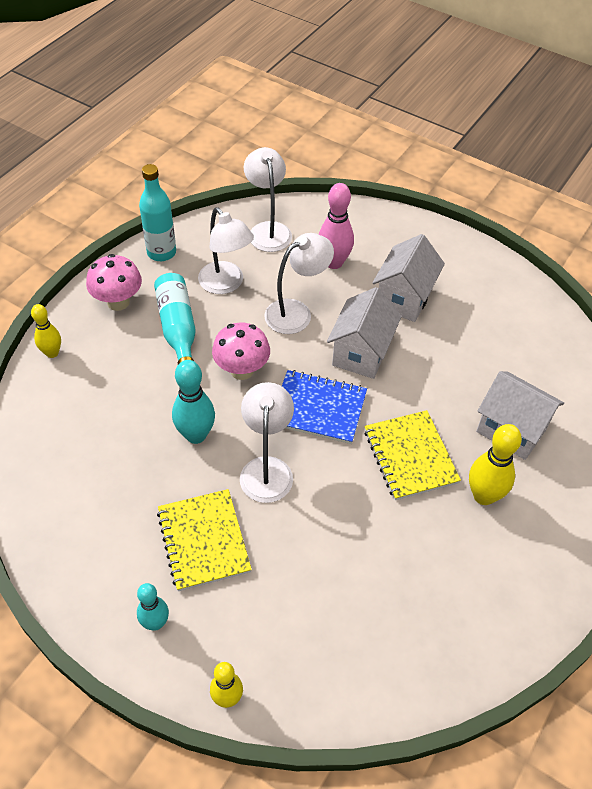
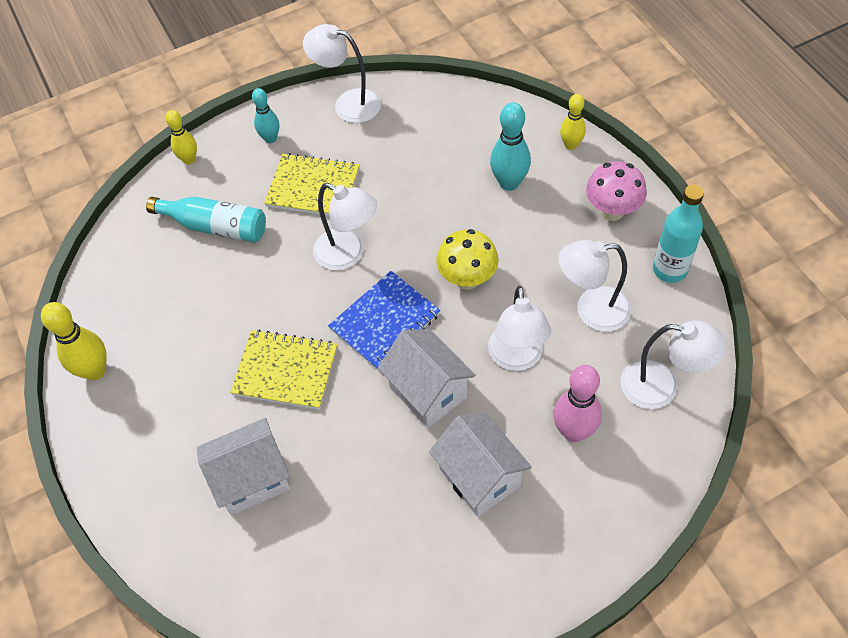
camera: 125 degrees right, 5 degrees up
(69, 568) = (348, 104): none -> white lamp
(177, 328) = (551, 247): turquoise bottle -> turquoise bottle (215, 226)
(196, 435) = (415, 217): turquoise bowling pin -> turquoise bowling pin (509, 183)
(242, 370) = (467, 279): pink mushroom -> yellow mushroom
(483, 496) = (207, 409): yellow bowling pin -> yellow bowling pin (95, 371)

